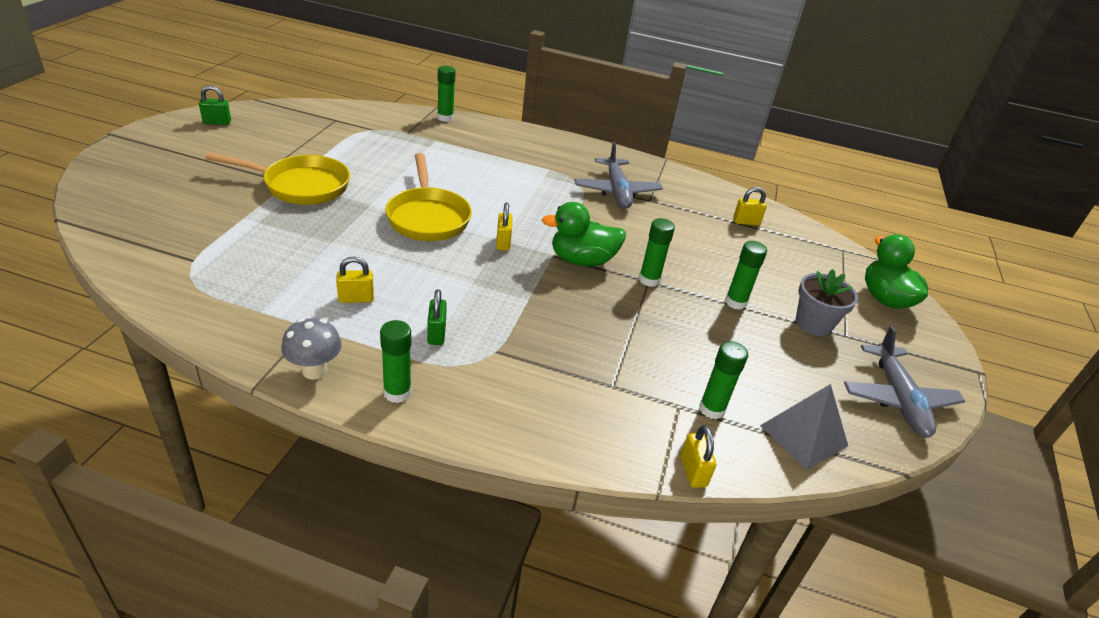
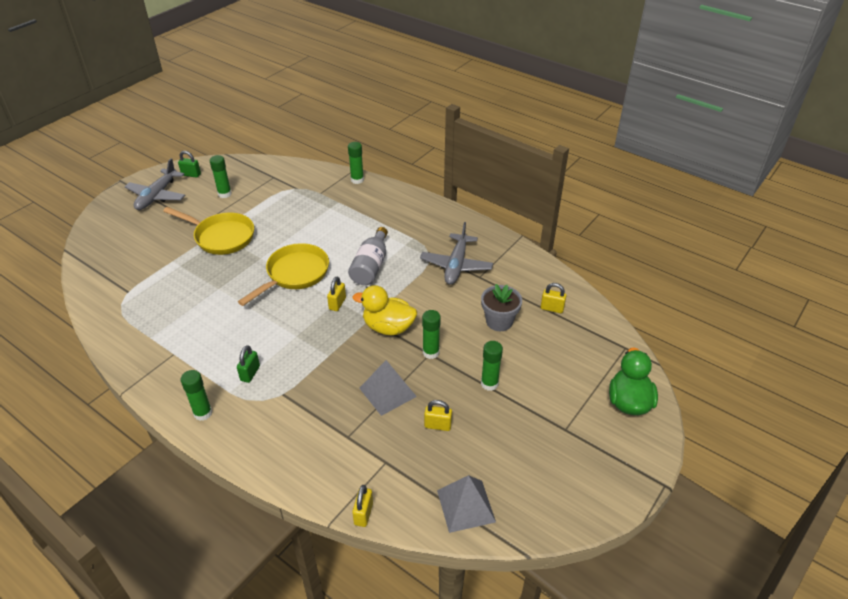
camera: 25 degrees right, 5 degrees up
(314, 370) = (162, 387): grey mushroom -> none
(356, 298) = (212, 337): yellow padlock -> yellow padlock (438, 425)
(428, 217) = (295, 274): yellow pan -> yellow pan turned 150 degrees counterclockwise
(519, 200) = (371, 266): none -> grey bottle
(582, 260) = (388, 327): green duck -> yellow duck
(628, 328) = (387, 392): none -> grey pyramid
(711, 409) = (408, 470): green glue stick -> green glue stick (224, 194)
(813, 324) = (543, 414): grey flower pot -> grey flower pot (499, 321)
(898, 399) = (568, 494): grey plane -> grey plane (157, 196)

